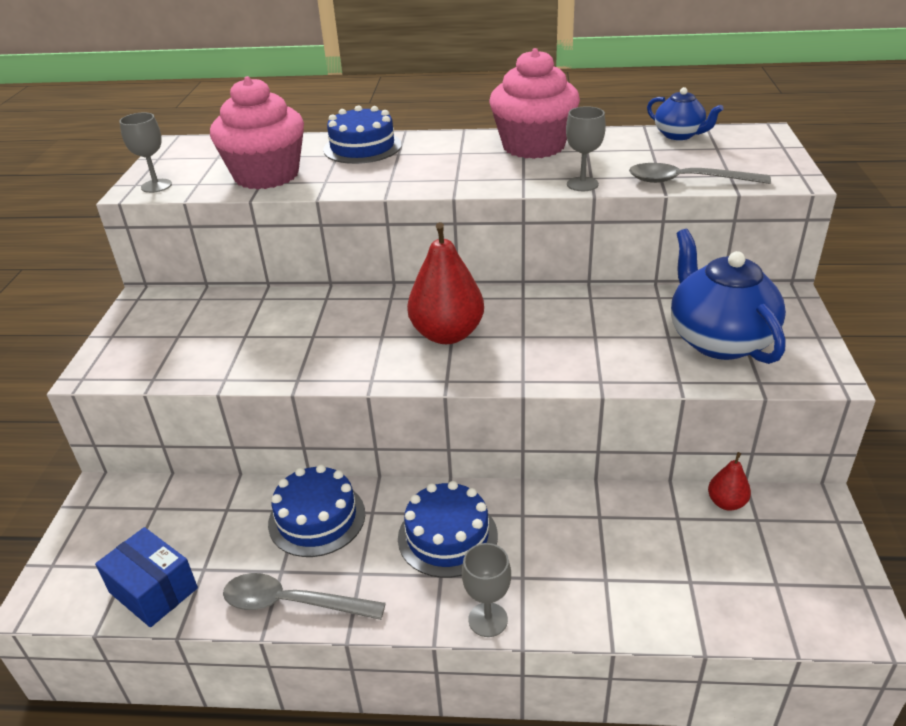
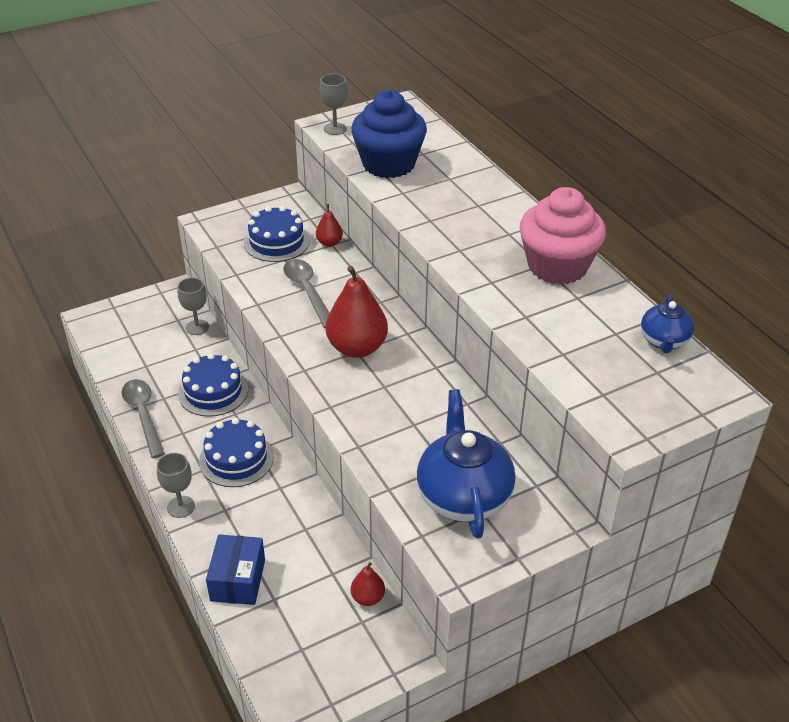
camera: 55 degrees right, 5 degrees up
(153, 590) = (120, 355): blue box -> blue box (238, 580)
(258, 299) = (329, 243): none -> red pear
(266, 175) = (389, 164): pink cupcake -> blue cupcake
(362, 147) = (473, 184): blue cake -> blue cake (276, 242)
(582, 184) = (508, 316): grey goblet -> grey goblet (197, 327)
(687, 181) = (567, 371): grey spoon -> grey spoon (307, 291)
(718, 340) = (463, 496): blue teapot -> blue teapot turned 45 degrees counterclockwise

